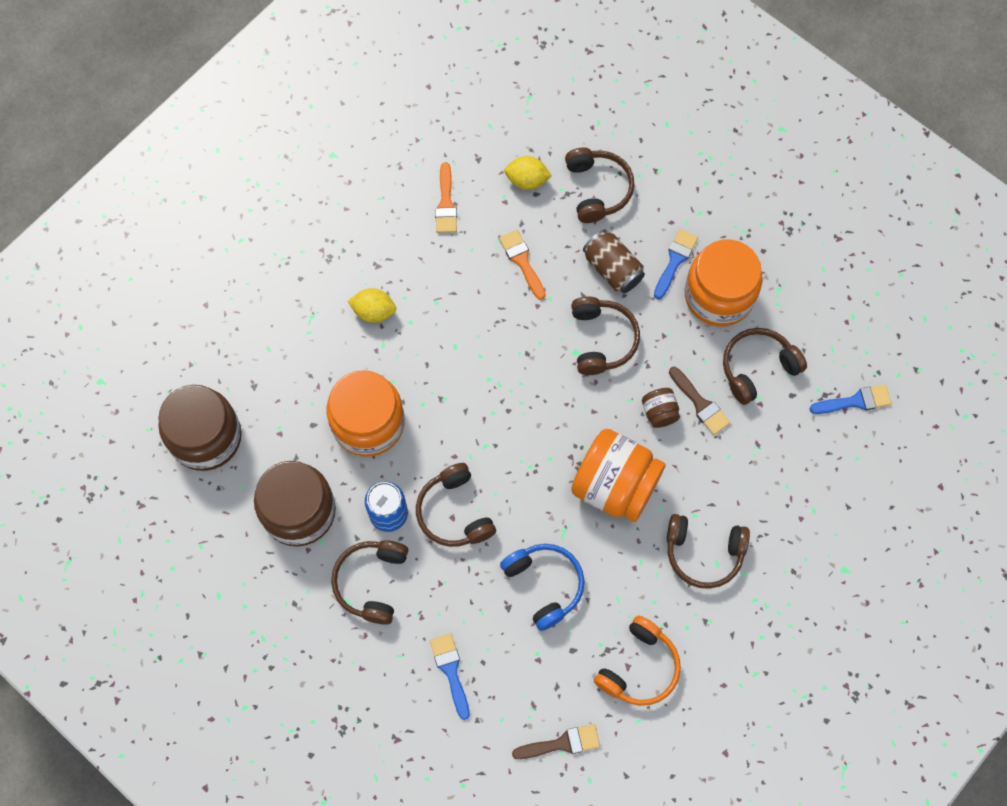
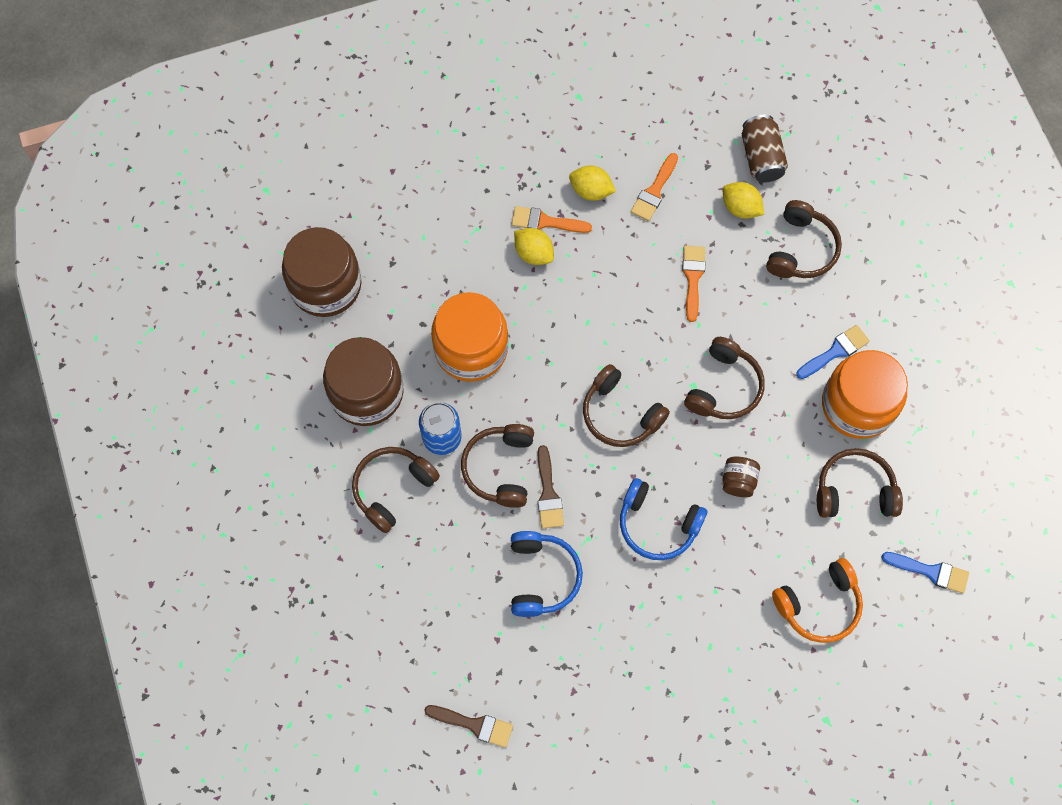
camera: 30 degrees right, 0 degrees up
(368, 279) = (545, 222): none -> orange brush
(391, 231) = (591, 191): none -> yellow lemon
(450, 671) = (415, 604): blue brush -> none
(612, 269) = (772, 328): brown can -> brown can (761, 157)
(615, 486) = (657, 524): orange jar -> blue headphones
(639, 667) = (583, 698): orange headphones -> orange headphones (819, 605)
(700, 404) = (781, 494): brown brush -> brown brush (548, 493)
(703, 553) = (703, 630): brown headphones -> brown headphones (620, 414)

